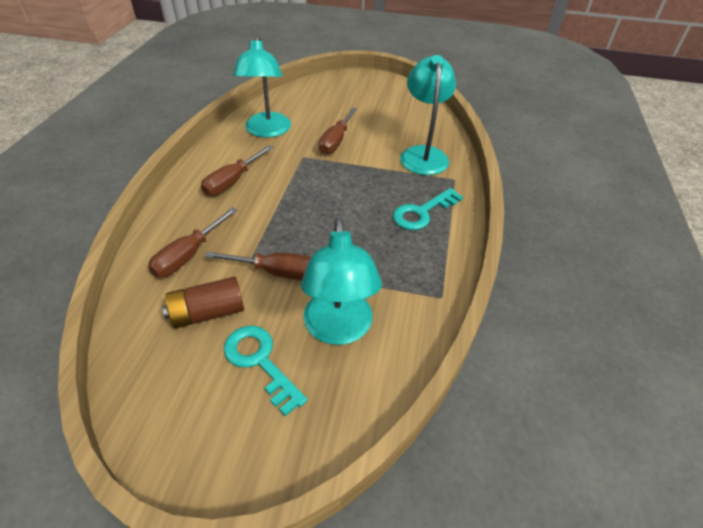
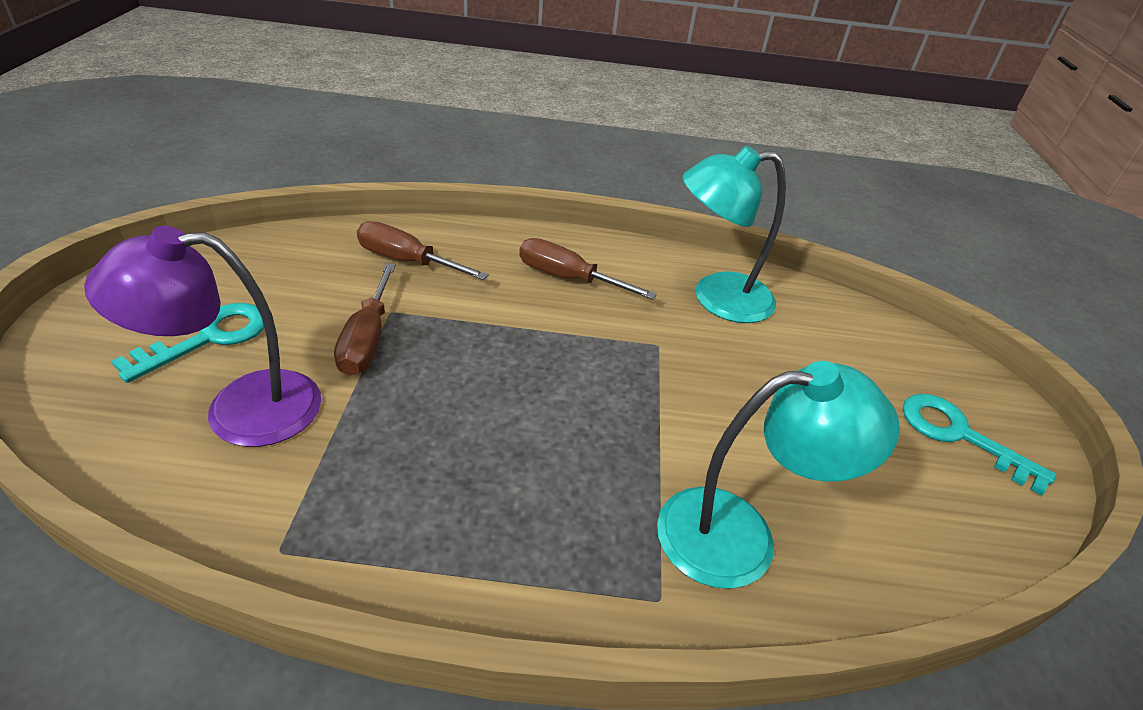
camera: 80 degrees right, 5 degrees down
(208, 313) = (302, 288): brown battery -> none
(336, 141) = (727, 385): brown screwdriver -> none
(338, 329) = (240, 409): turquoise lamp -> purple lamp
(422, 212) = (524, 526): turquoise key -> turquoise key (959, 435)

